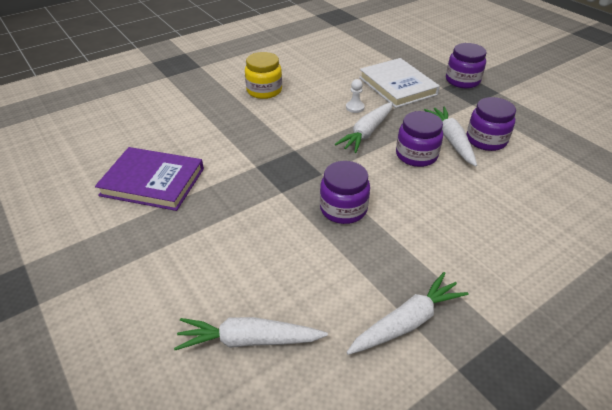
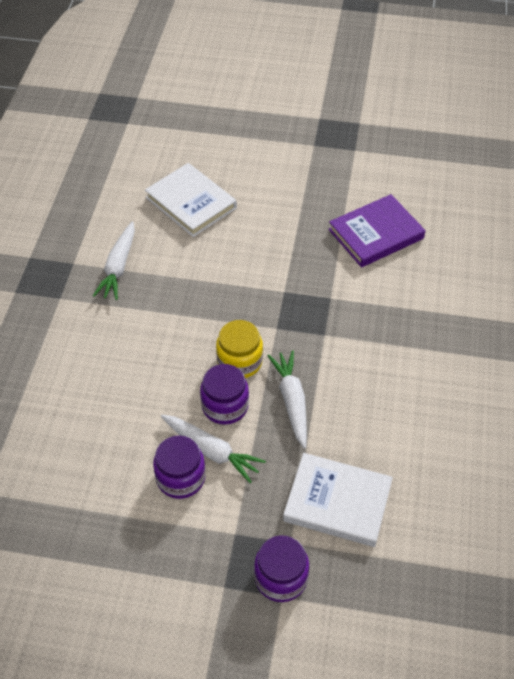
camera: 135 degrees right, 10 degrees up
(249, 340) = (191, 203): white carrot -> white book
(264, 90) = (446, 382): yellow jar -> yellow jar (239, 361)
(343, 209) = (227, 310): purple jar -> none
(355, 107) = (339, 428): white pawn -> none

